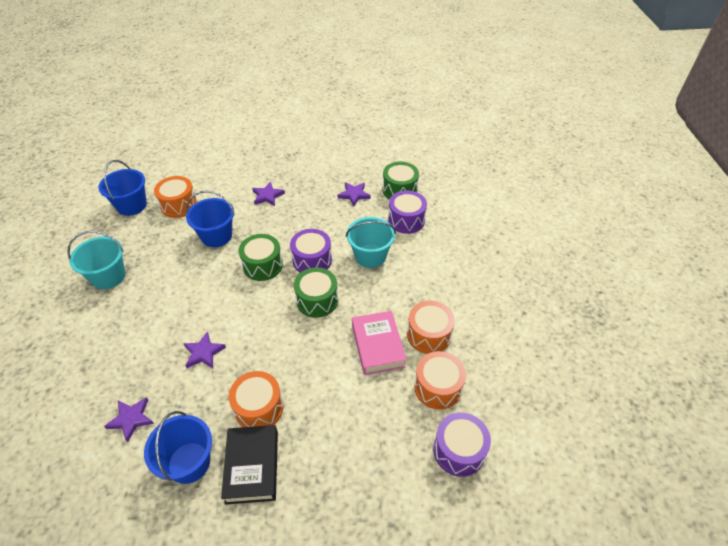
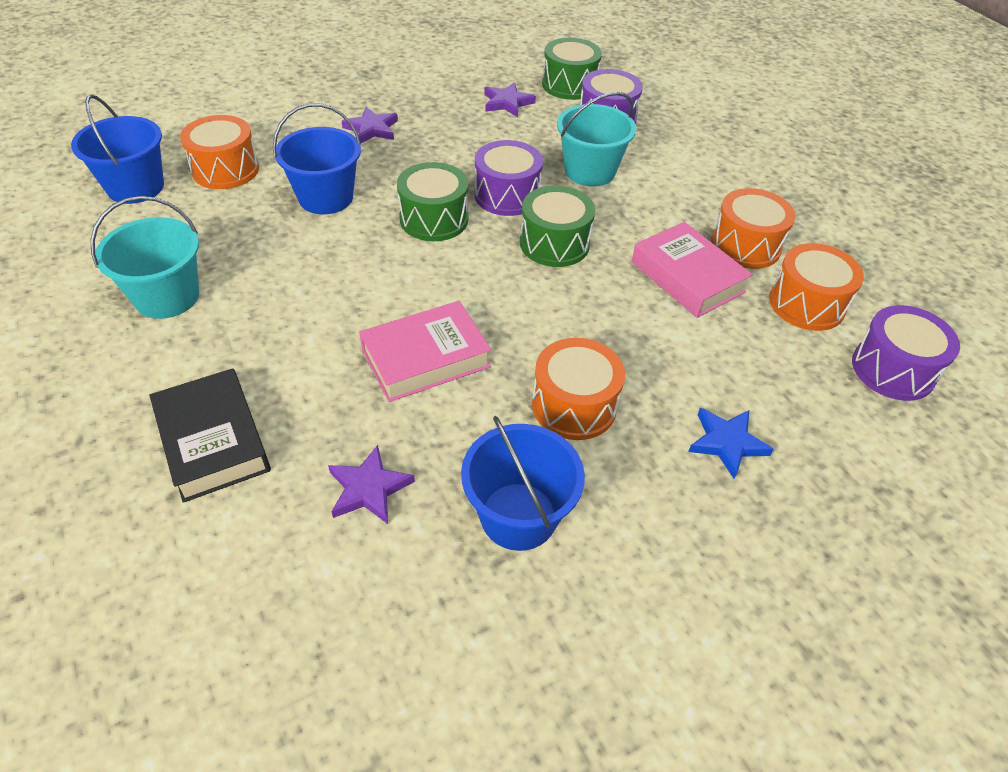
camera: 25 degrees left, 0 degrees up
(204, 352) = (425, 358): purple star -> pink book
(252, 466) = (625, 486): black book -> black book (213, 441)
(324, 461) = (726, 443): none -> blue star

